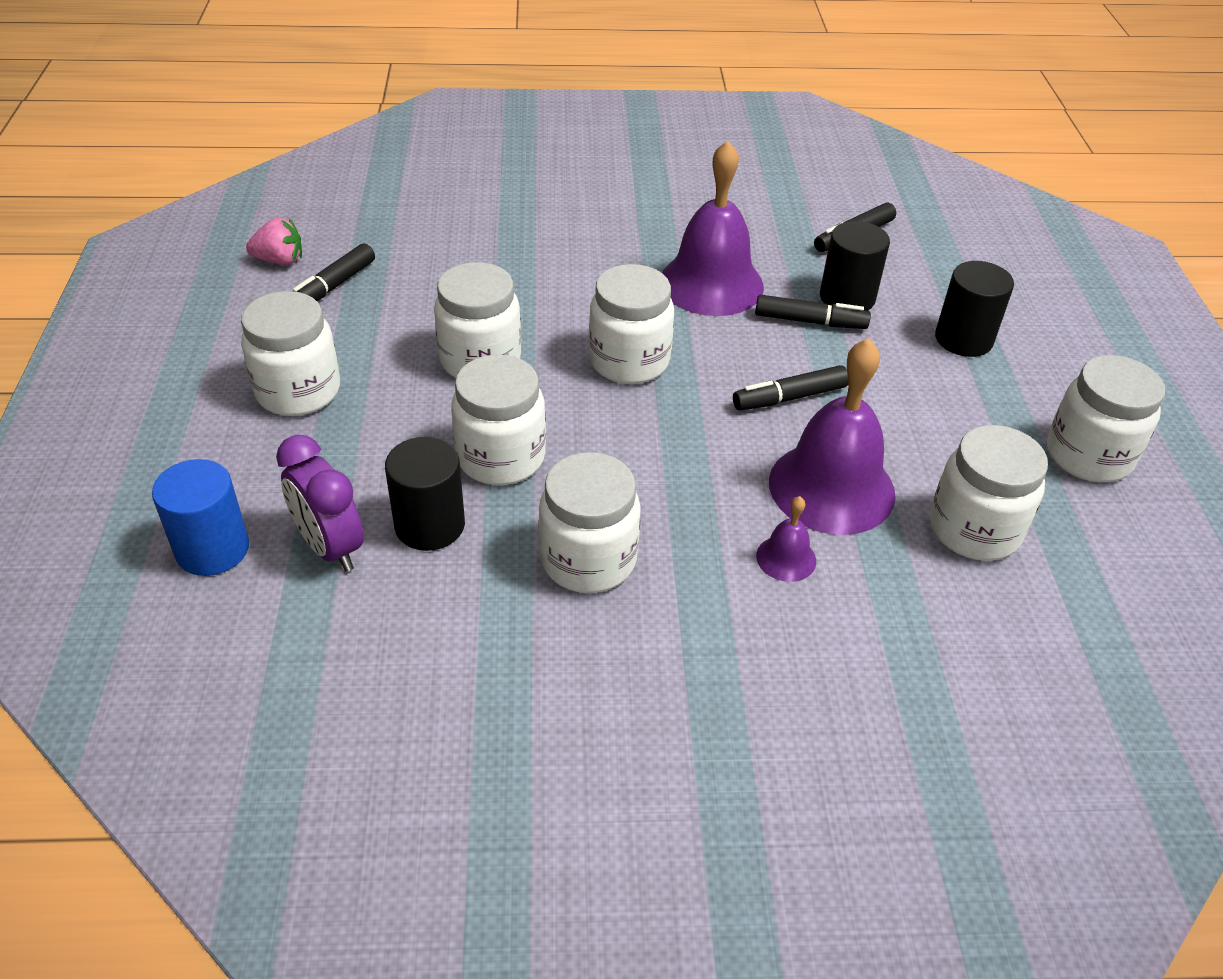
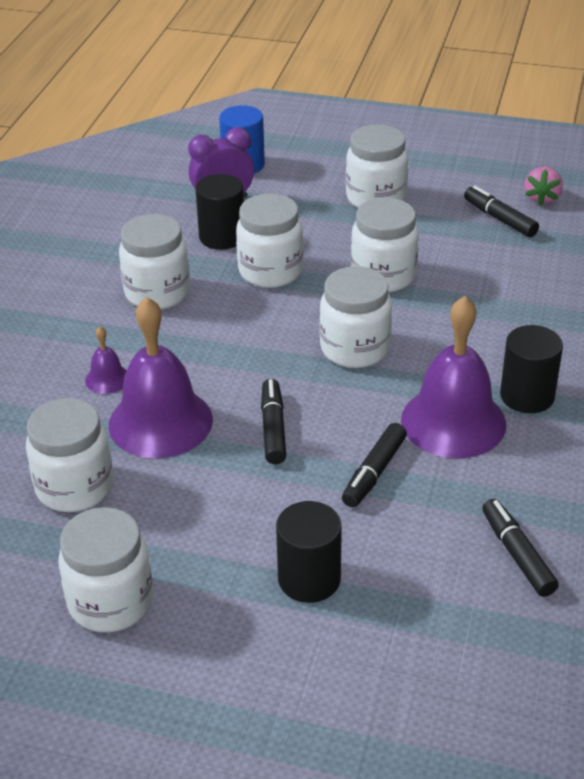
camera: 110 degrees right, 5 degrees down
(847, 298) = (404, 511): black cylinder -> black cylinder (527, 396)

